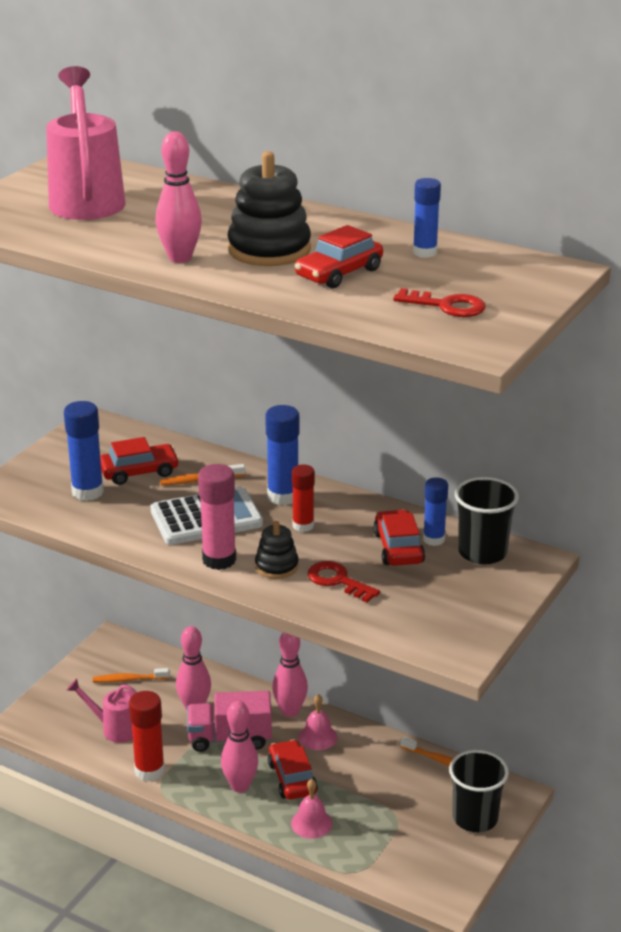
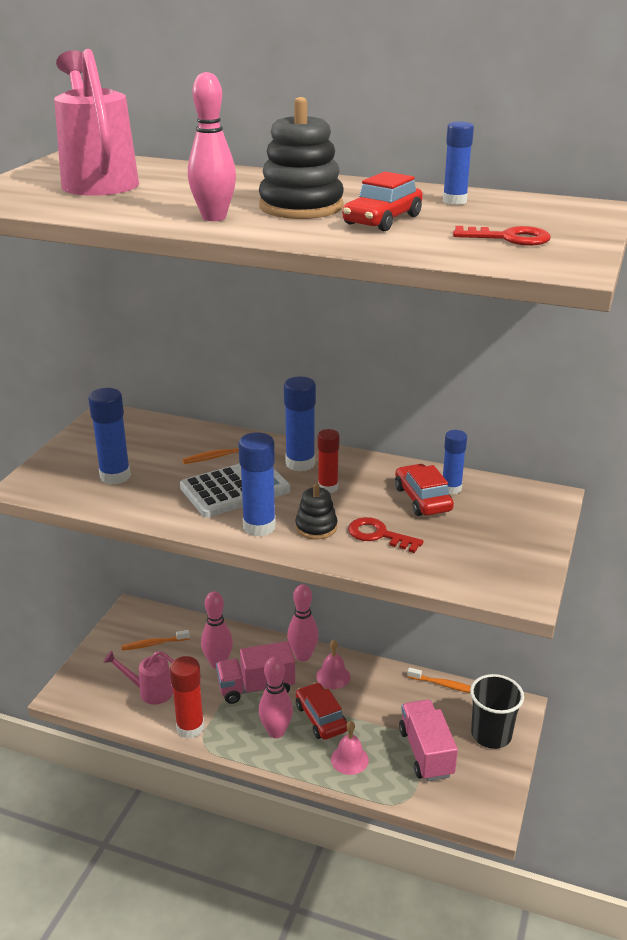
camera: 10 degrees left, 0 degrees up
(139, 472) = (160, 454): red car -> none
(219, 560) = (259, 527): pink glue stick -> blue glue stick
(396, 827) = (426, 752): none -> pink truck
(482, 552) = (499, 496): black cup -> none

